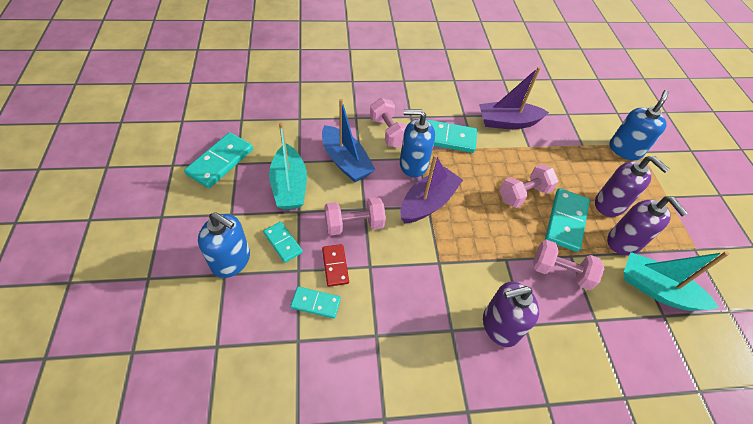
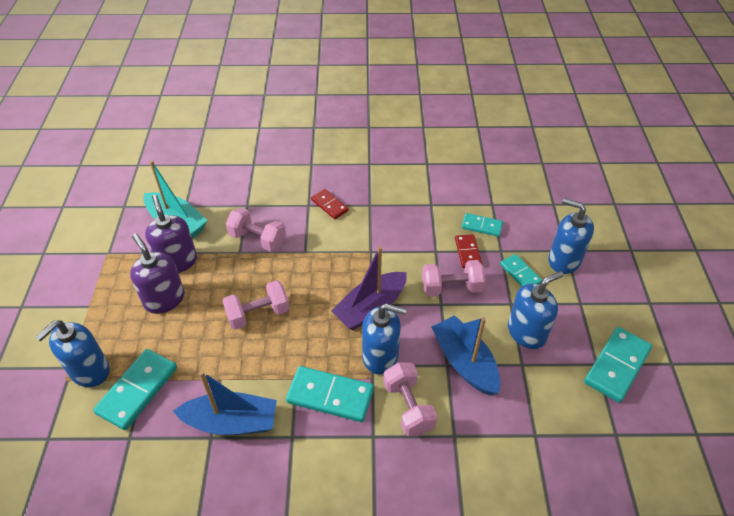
camera: 170 degrees left, 5 degrees down
(289, 186) = (526, 332): turquoise boat -> blue soap dispenser
(500, 326) = (329, 205): purple soap dispenser -> red domino
(507, 122) = (231, 422): purple boat -> blue boat
(565, 221) = (226, 284): turquoise domino -> turquoise domino (138, 390)

